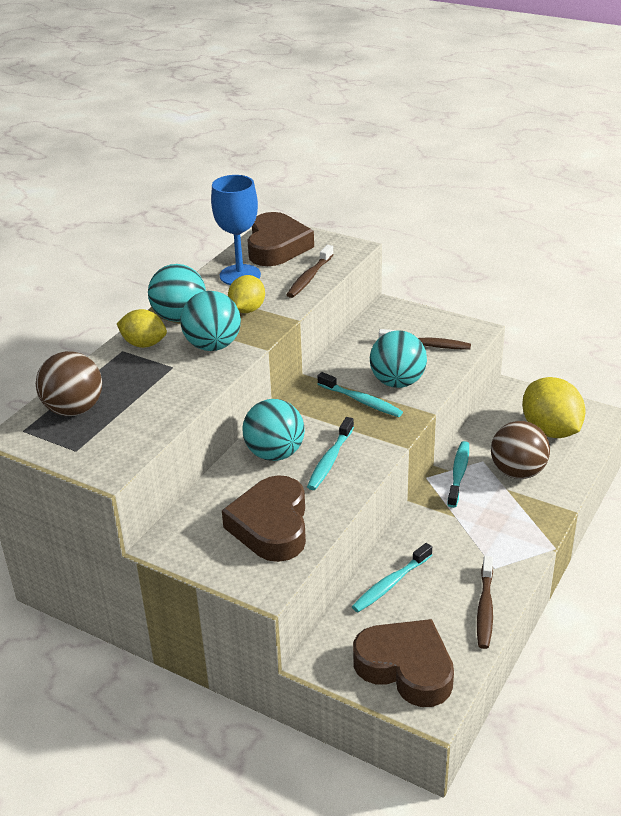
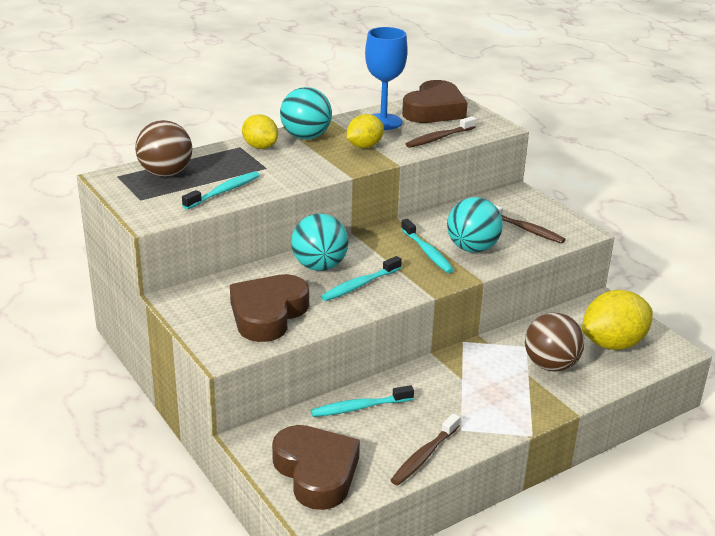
camera: 25 degrees right, 5 degrees down
(213, 346) = (311, 162): turquoise ball -> none
(459, 474) = (494, 348): turquoise toothbrush -> turquoise toothbrush (224, 191)
(550, 430) = (612, 344): yellow lemon -> yellow lemon turned 60 degrees clockwise

